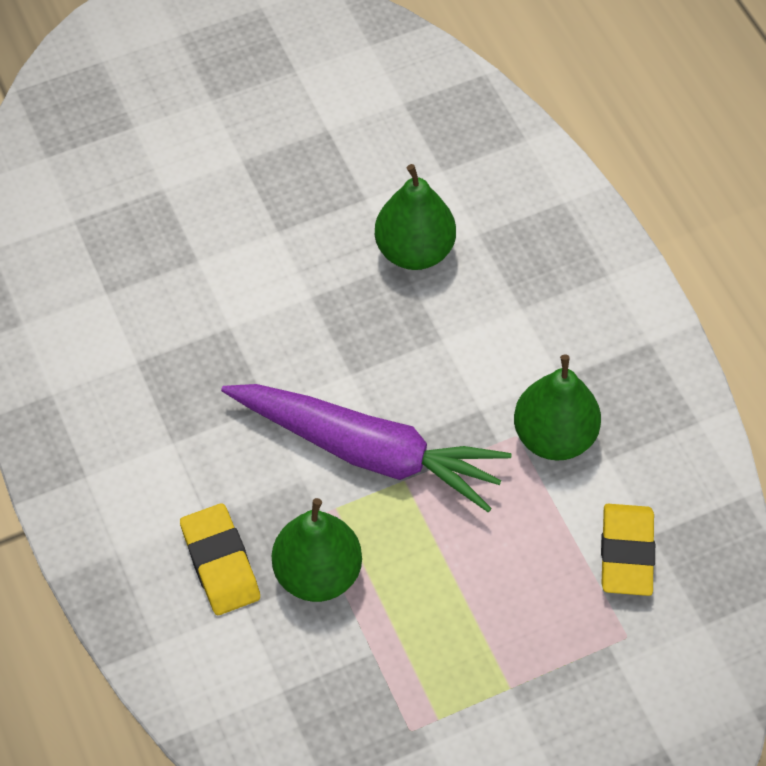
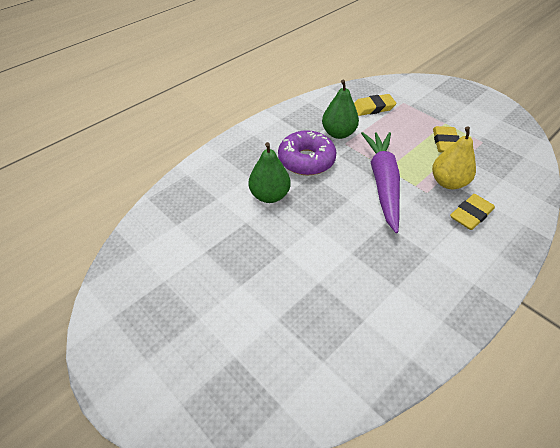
camera: 110 degrees left, 10 degrees down
(318, 573) = (448, 182): green pear -> yellow pear
(439, 643) = (445, 143): none -> yellow eraser
(489, 343) = (306, 160): none -> purple donut

